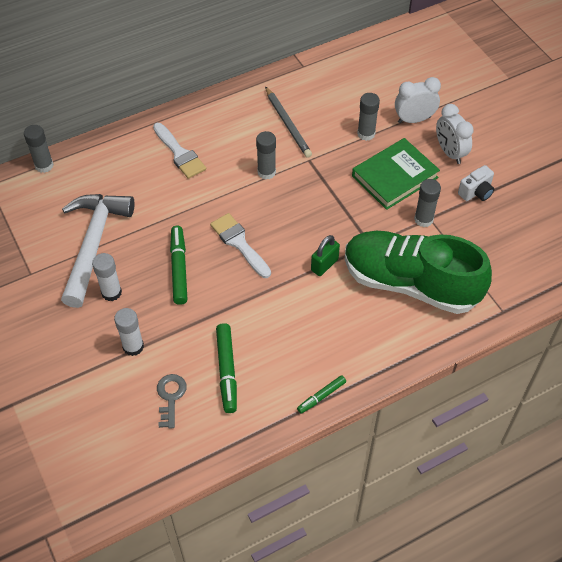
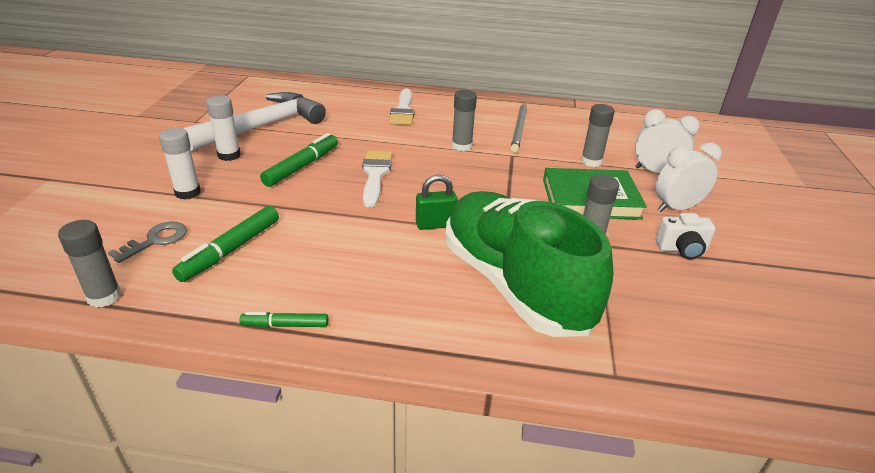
camera: 35 degrees right, 20 degrees down
(44, 165) = (297, 80): grey glue stick -> grey glue stick (104, 297)
(450, 152) = (676, 208): white clock -> white clock turned 60 degrees clockwise

